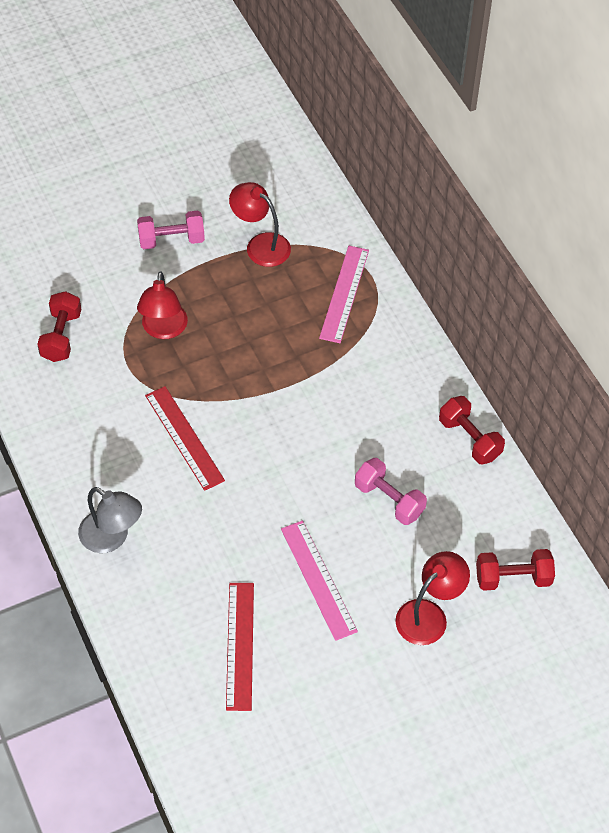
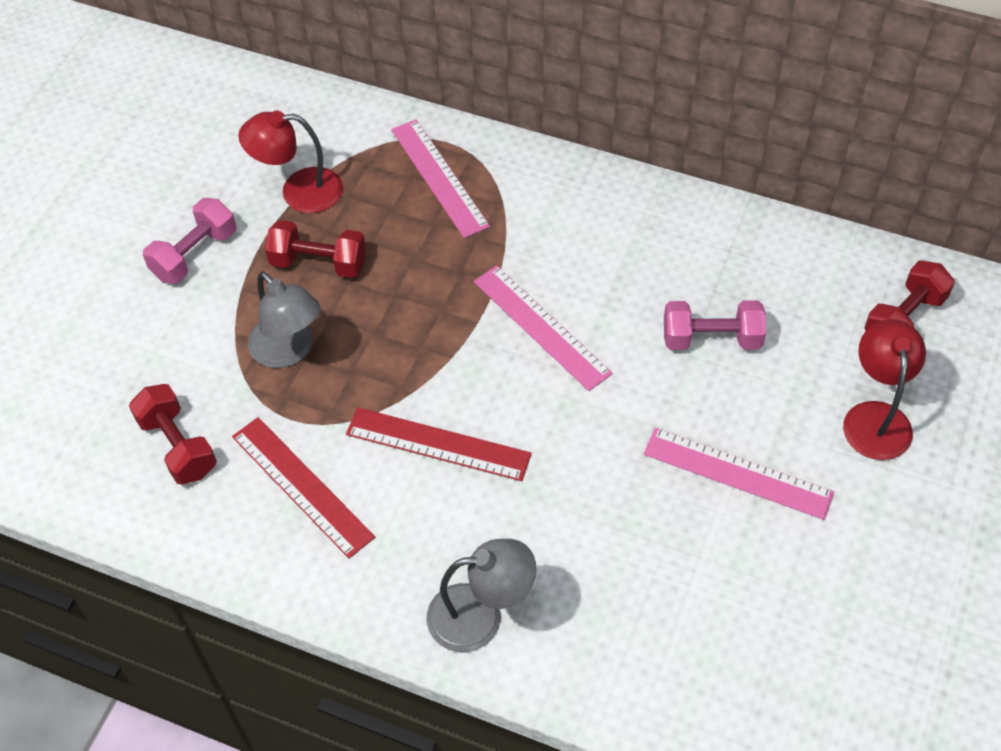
camera: 40 degrees left, 0 degrees up
(163, 329) = (289, 351): red lamp -> grey lamp
(240, 645) = (742, 609): red ruler -> red ruler (302, 486)
(305, 419) = (541, 327): none -> pink ruler
(469, 439) = (715, 223): red dumbbell -> red dumbbell (318, 263)

